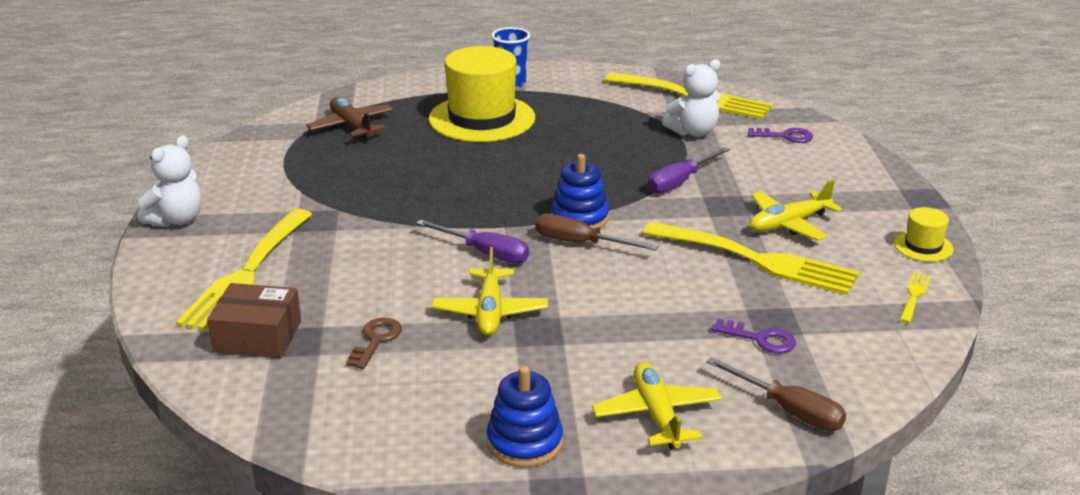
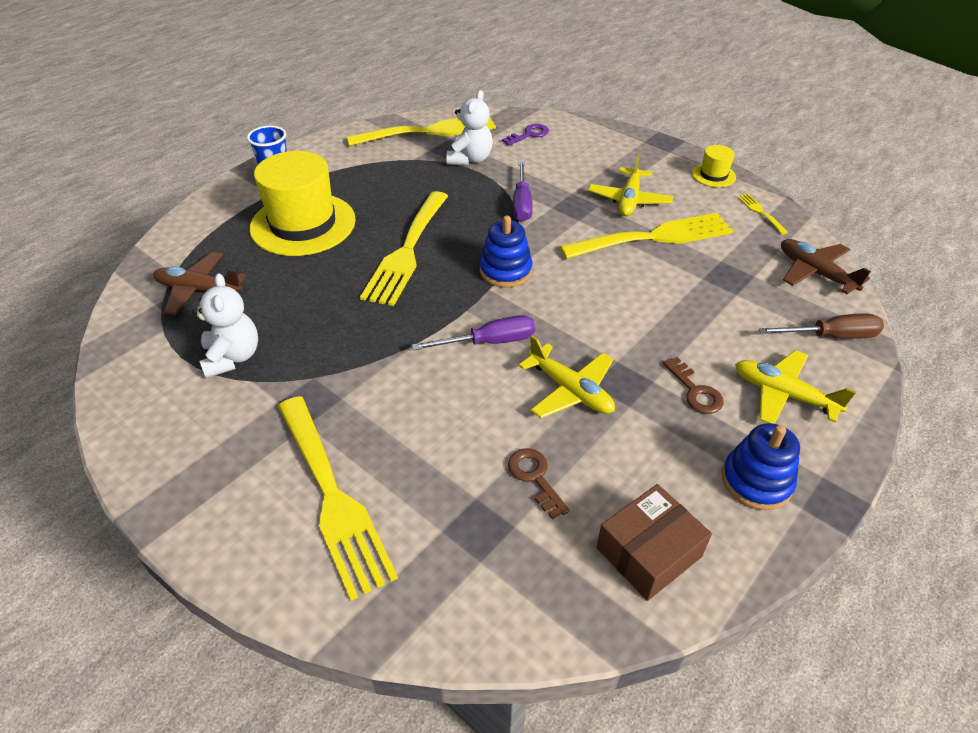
camera: 45 degrees left, 15 degrees up
(176, 220) = (171, 490): white teddy bear -> white teddy bear (232, 357)
(257, 336) = (440, 551): brown box -> brown box (649, 552)
(526, 170) = (407, 251): none -> yellow fork
(580, 243) = (537, 291): brown screwdriver -> none
(585, 368) = (695, 391): none -> brown key
(760, 339) = (743, 295): purple key -> none
(874, 364) = (815, 273): none -> brown plane

